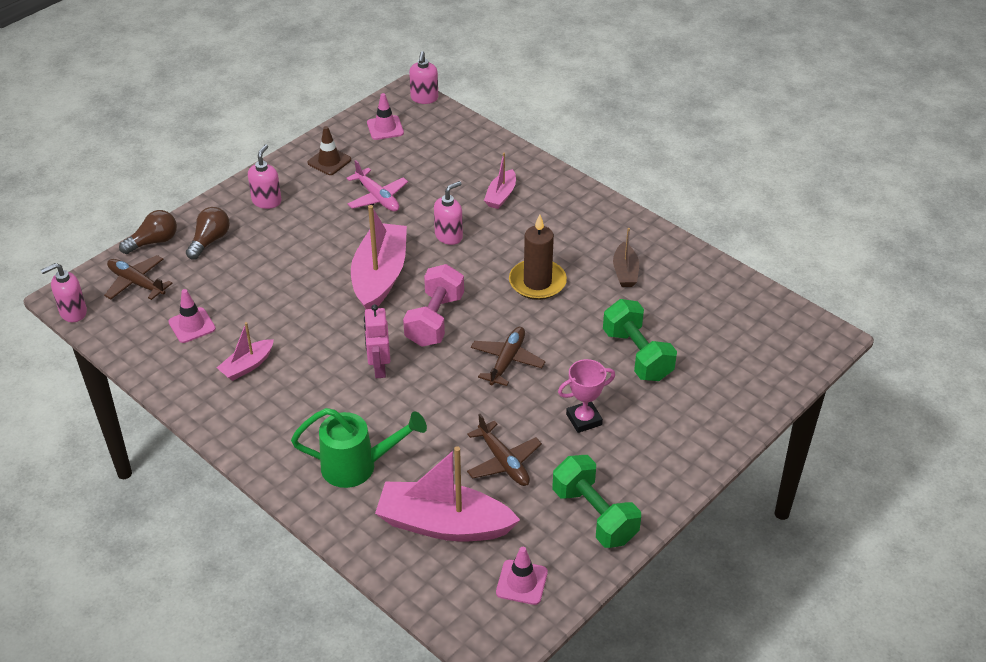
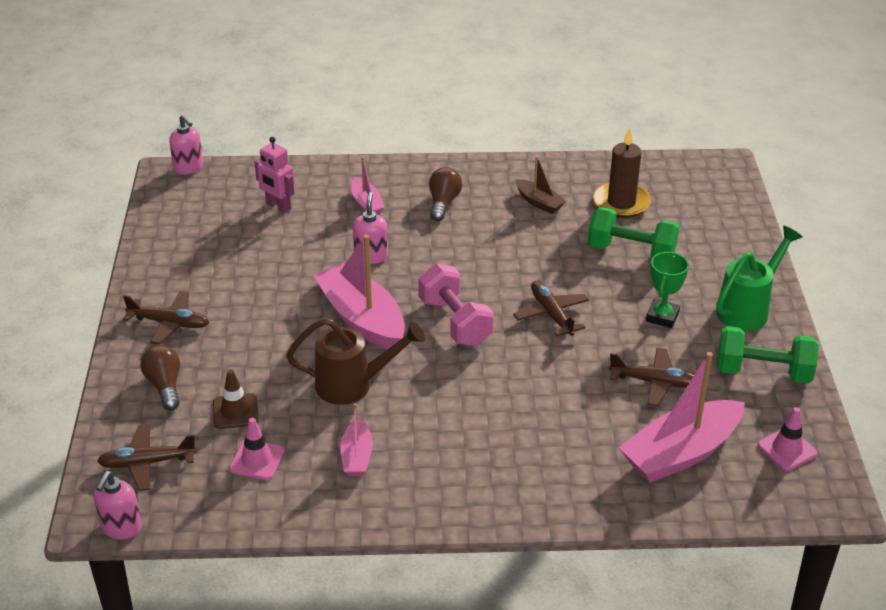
camera: 45 degrees left, 5 degrees down
(153, 242) = (109, 420): brown light bulb -> brown light bulb (443, 203)
(267, 201) = (169, 323): pink soap dispenser -> brown plane
(311, 318) = (354, 385): none -> brown watering can
(329, 161) = (178, 260): brown traffic cone -> brown traffic cone (235, 411)
(358, 466) = (561, 462): green watering can -> green watering can (748, 308)
(377, 197) = (266, 263): pink plane -> none
(379, 368) = (466, 383): pink robot -> pink robot (278, 206)
(385, 128) = (189, 208): pink traffic cone -> none
(537, 282) = (489, 247): brown candle -> brown candle (621, 203)
(584, 419) = (662, 317): pink trophy -> green trophy

